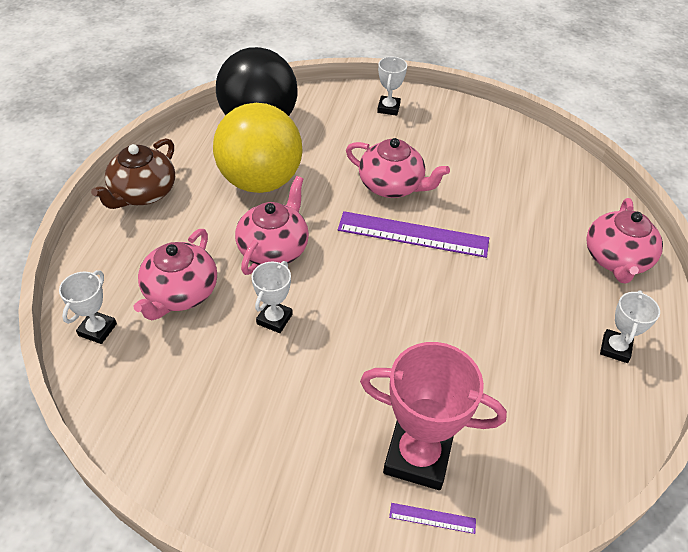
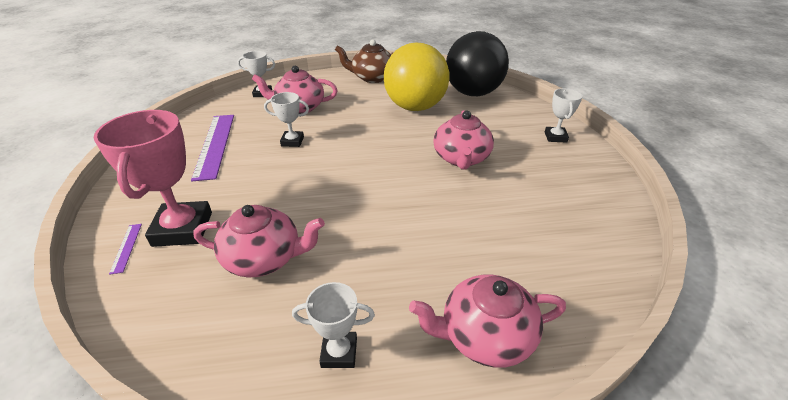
camera: 70 degrees right, 10 degrees down
(274, 248) = (355, 126): pink teapot -> pink teapot (264, 258)
(388, 108) = (555, 137): white trophy -> white trophy turned 75 degrees counterclockwise
(413, 234) = (413, 180): purple ruler -> purple ruler (215, 145)

